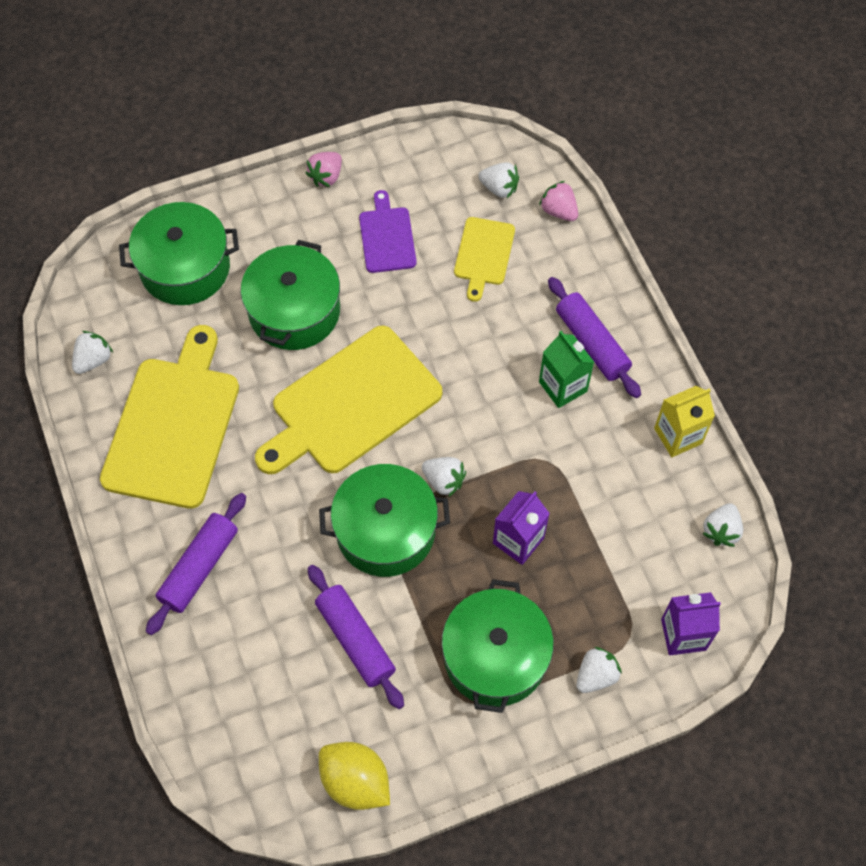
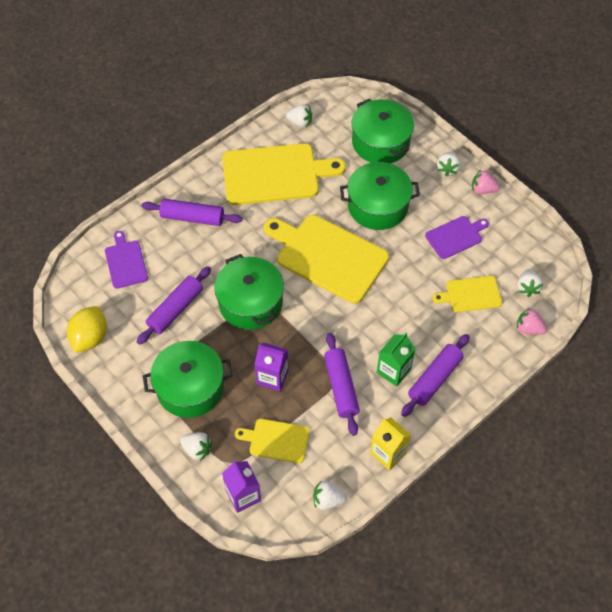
camera: 70 degrees right, 5 degrees down
(238, 691) = (125, 262): none -> purple cutting board
(444, 481) = (296, 323): white strawberry -> white strawberry (447, 169)
(558, 211) = (528, 328): pink strawberry -> pink strawberry turned 90 degrees counterclockwise
(564, 458) = (341, 387): none -> purple rolling pin
(616, 566) = (276, 440): none -> yellow cutting board

